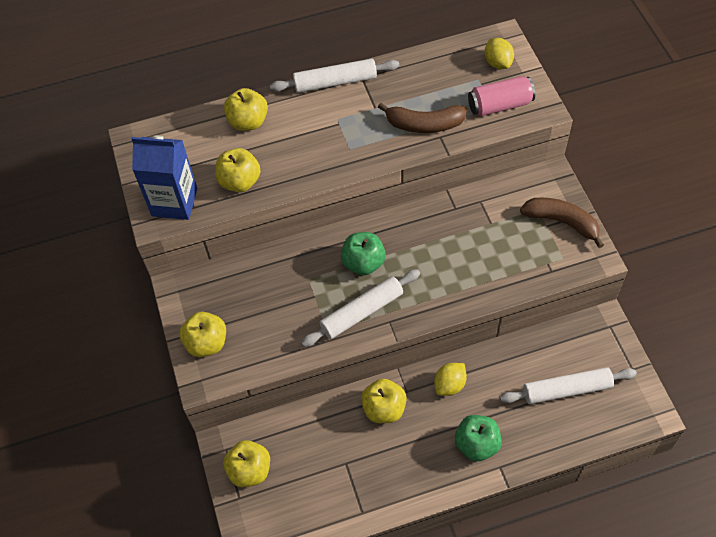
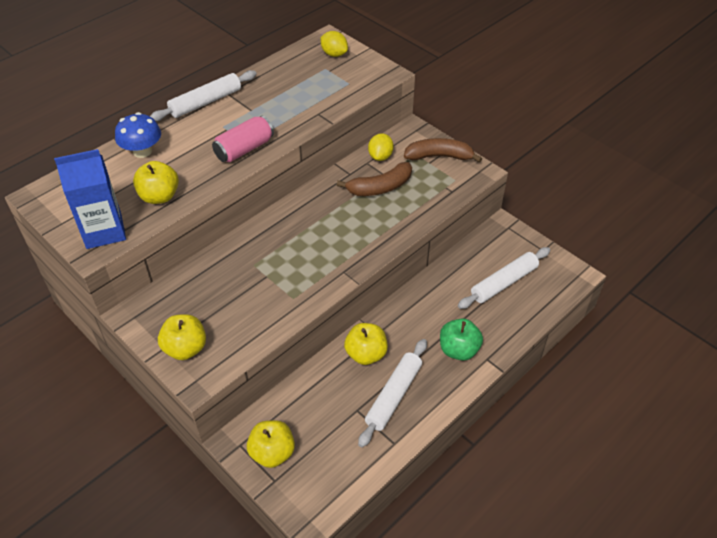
camera: 30 degrees left, 10 degrees down
(248, 122) = (142, 151): yellow apple -> blue mushroom
(362, 312) = (316, 273): white rolling pin -> white rolling pin (394, 396)
(363, 263) = (295, 237): green apple -> none
(424, 124) = (300, 109): brown banana -> brown banana (380, 187)
(449, 385) = (410, 315): yellow lemon -> yellow lemon (380, 156)
(500, 105) = (353, 80): pink can -> pink can (244, 149)

